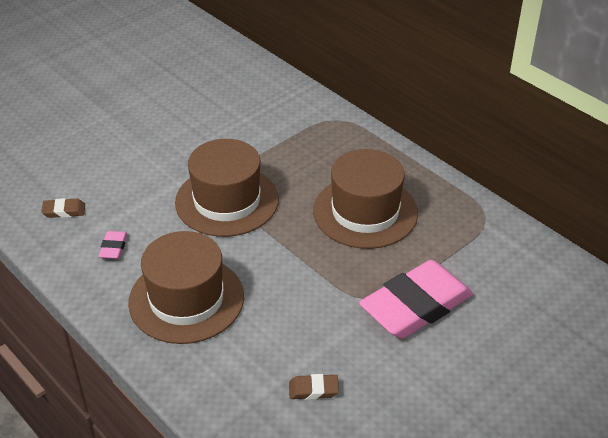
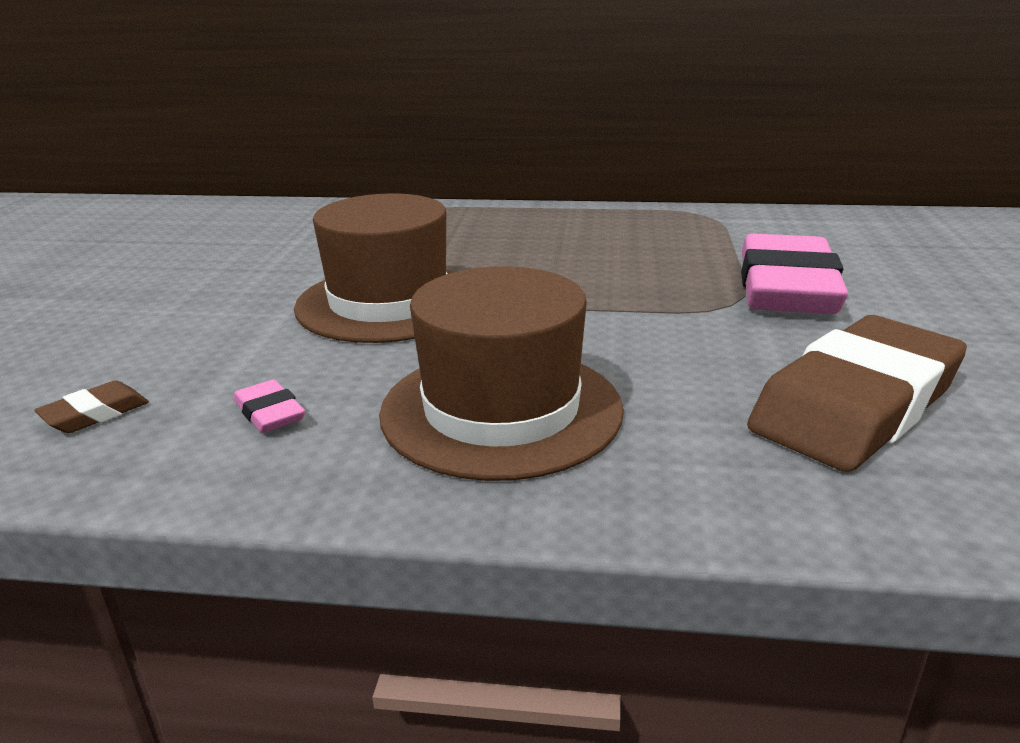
camera: 40 degrees left, 15 degrees down
(313, 389) = (856, 405): brown eraser -> brown eraser, size x2.50
(365, 212) = (583, 251): brown hat -> none

